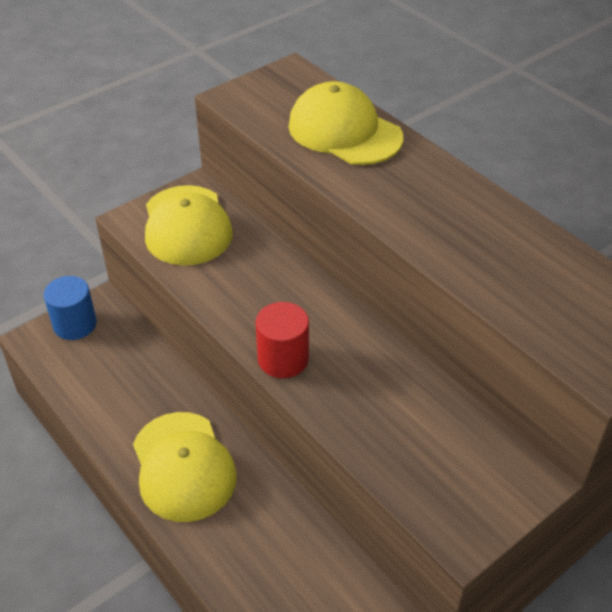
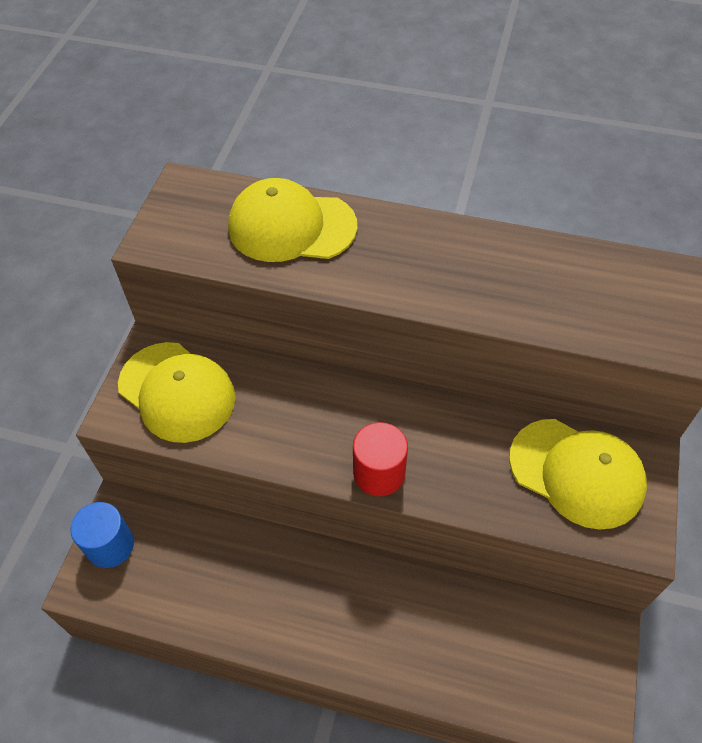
camera: 35 degrees left, 10 degrees up
(183, 466) = (330, 615): yellow cap -> yellow cap (577, 473)

